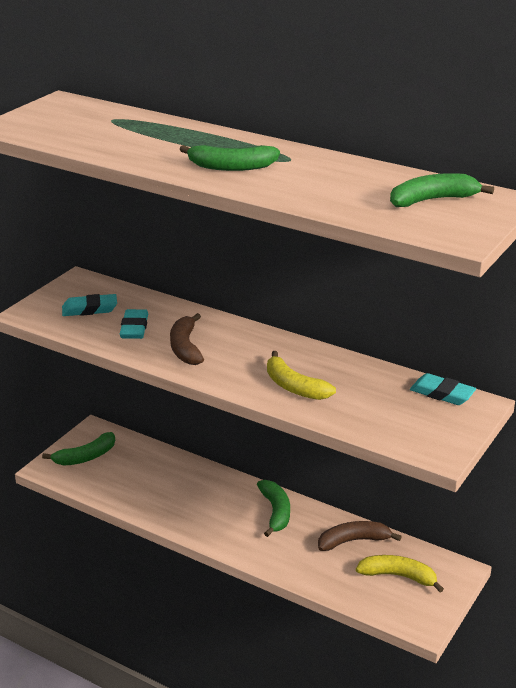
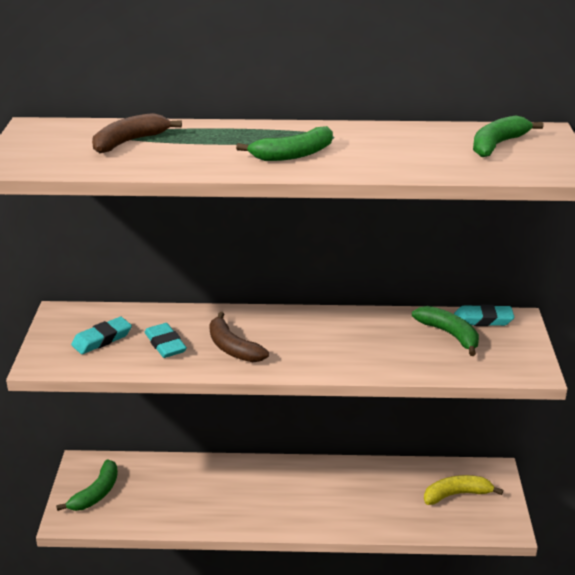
camera: 30 degrees left, 0 degrees up
(275, 512) = (313, 478): green banana -> green banana (449, 334)
(294, 386) = (364, 352): yellow banana -> none
(353, 541) = (397, 479): brown banana -> brown banana (130, 141)

